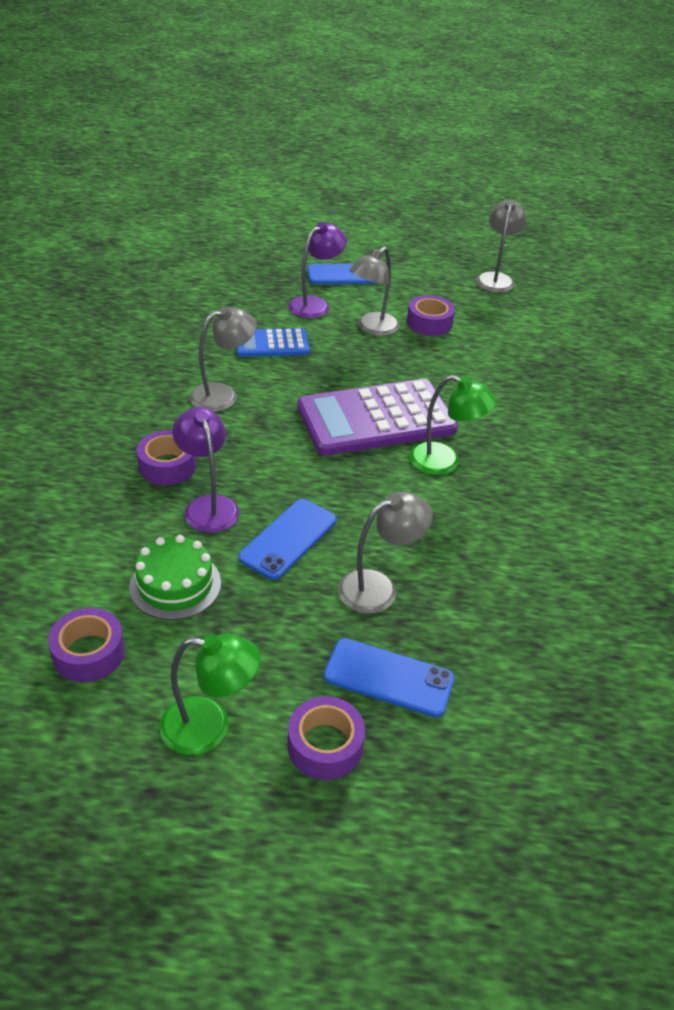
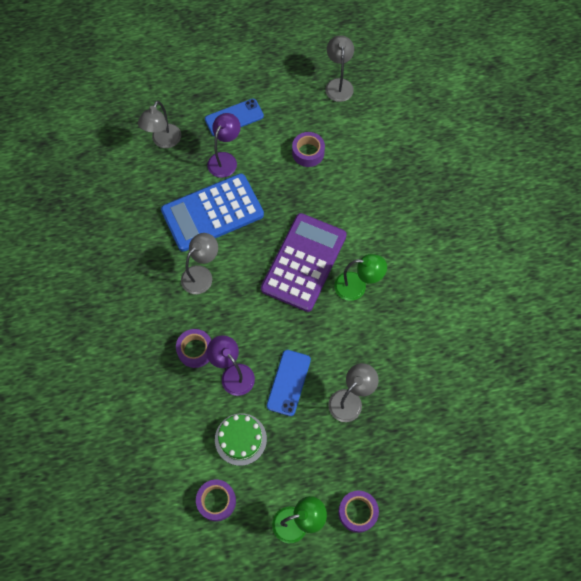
camera: 15 degrees left, 25 degrees up
(272, 344) = (212, 213): blue calculator -> blue calculator, size x1.84
(372, 328) = (272, 172): grey lamp -> grey lamp (163, 141)
(376, 419) = (304, 262): purple calculator -> purple calculator turned 150 degrees clockwise
(388, 678) = (375, 459): blue phone -> none

